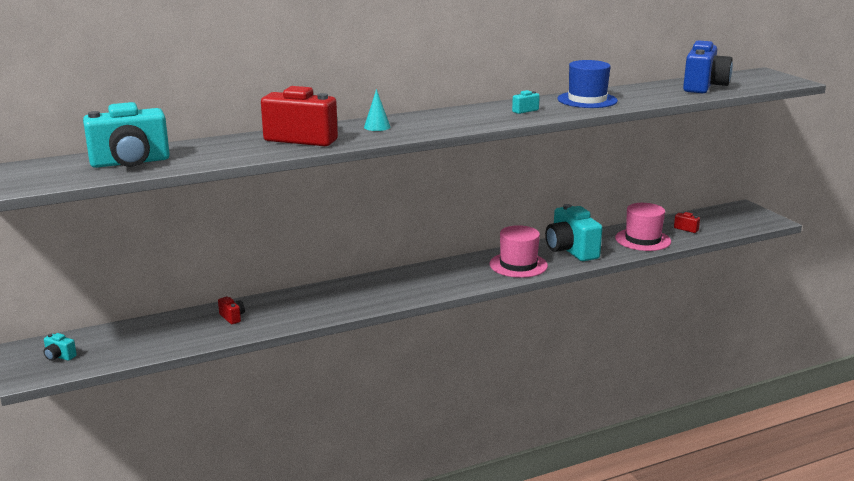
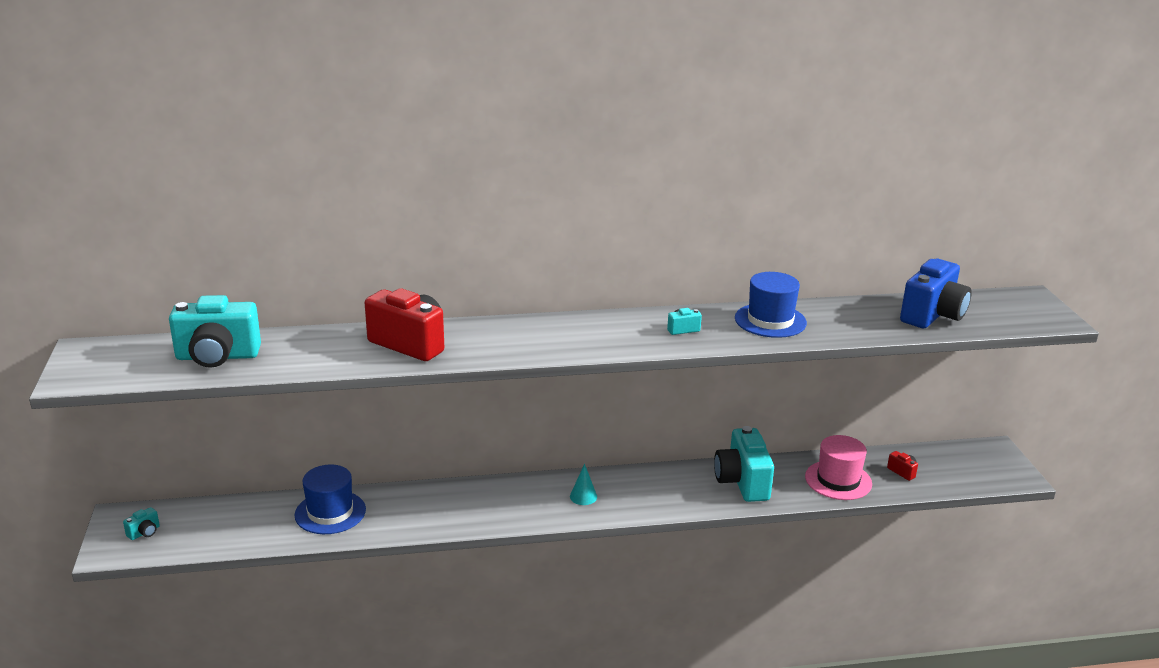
camera: 15 degrees right, 5 degrees up
(59, 356) = (144, 532): turquoise camera -> turquoise camera turned 90 degrees counterclockwise
(232, 317) = (330, 512): red camera -> blue hat
(377, 127) = (500, 335): turquoise cone -> turquoise cone (583, 496)
(518, 265) = (670, 493): pink hat -> none

